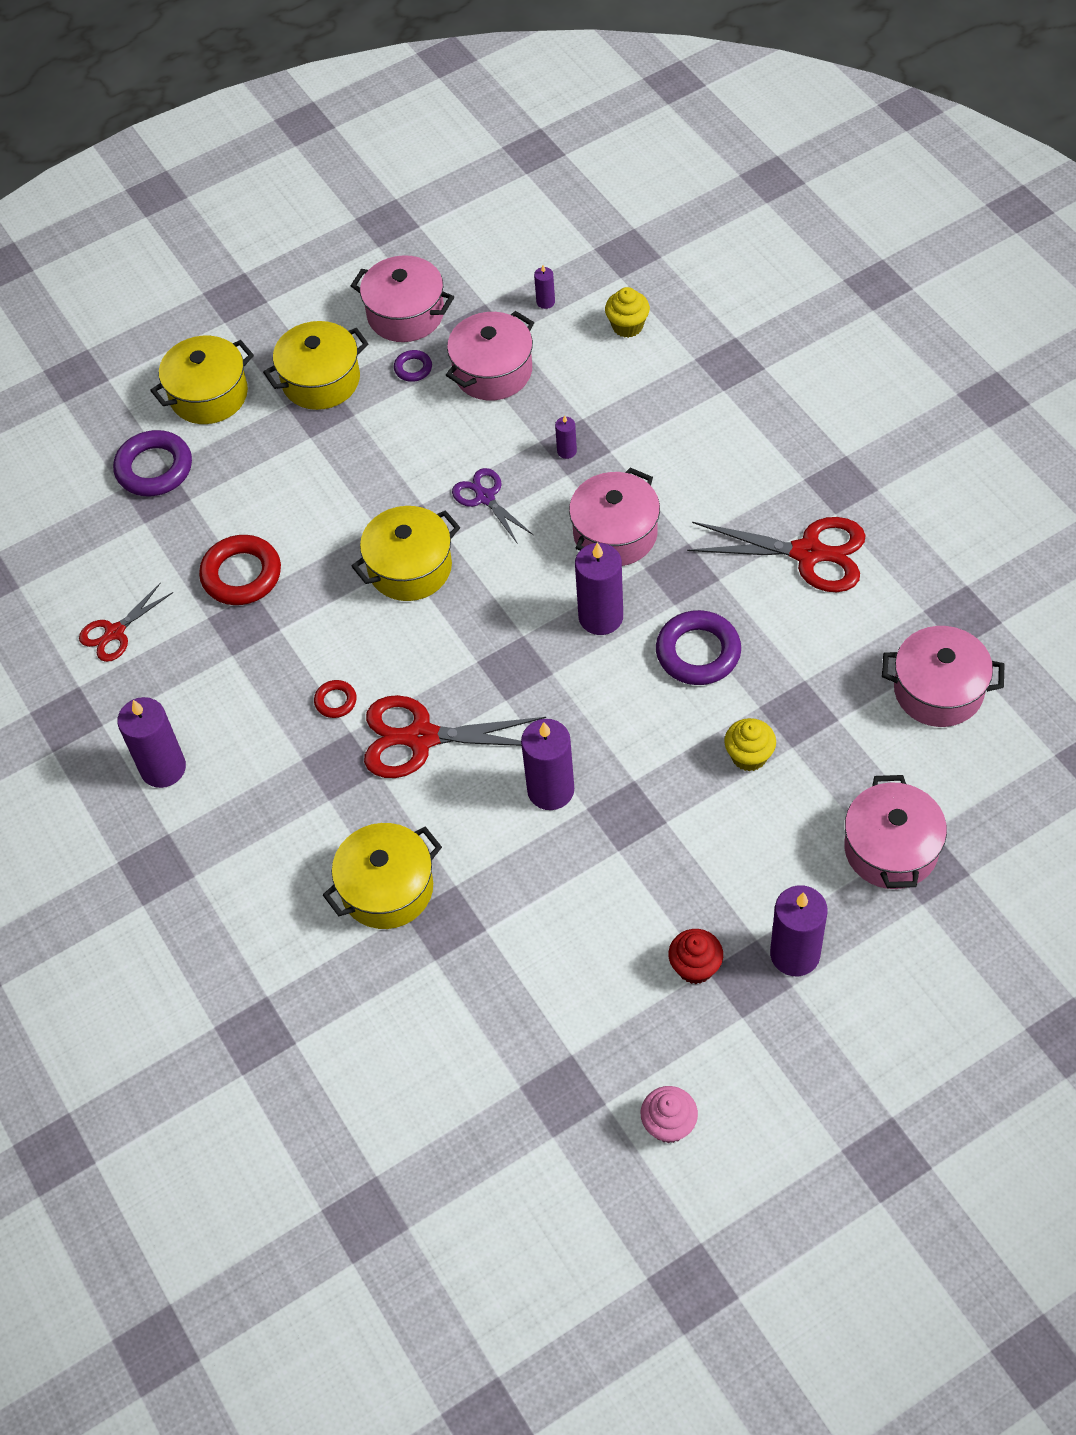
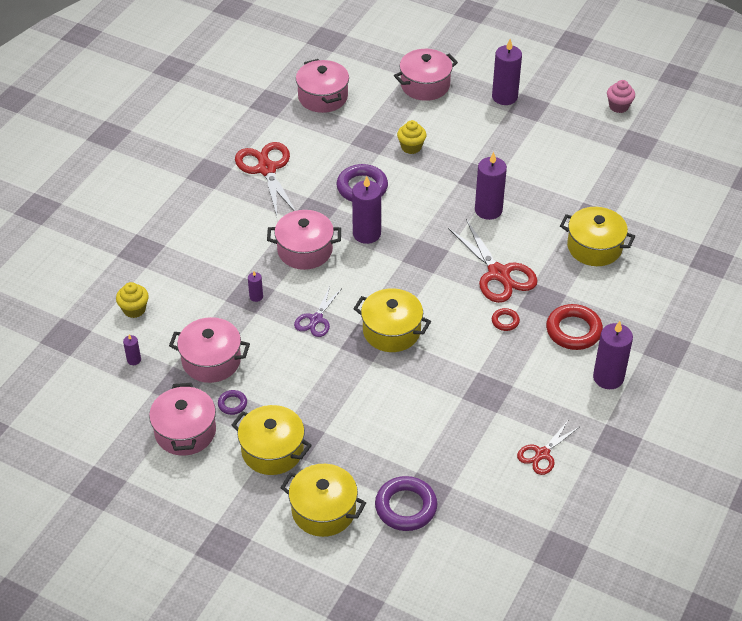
camera: 125 degrees left, 10 degrees down
(115, 632) = (542, 454): red scissors -> red scissors turned 120 degrees clockwise
(241, 575) = (454, 411): red ring -> red ring (573, 330)
(695, 967) = (538, 125): red cupcake -> none

